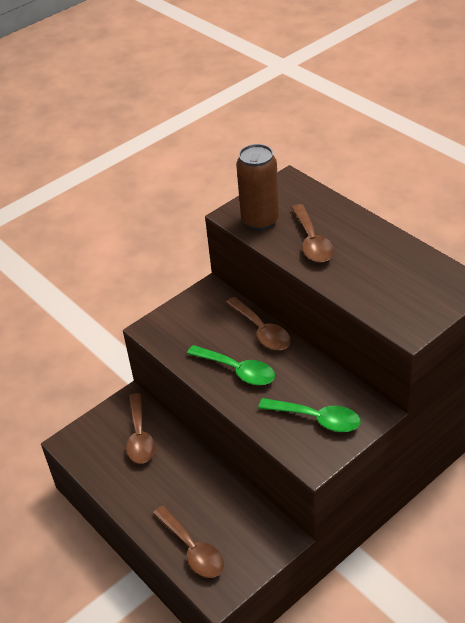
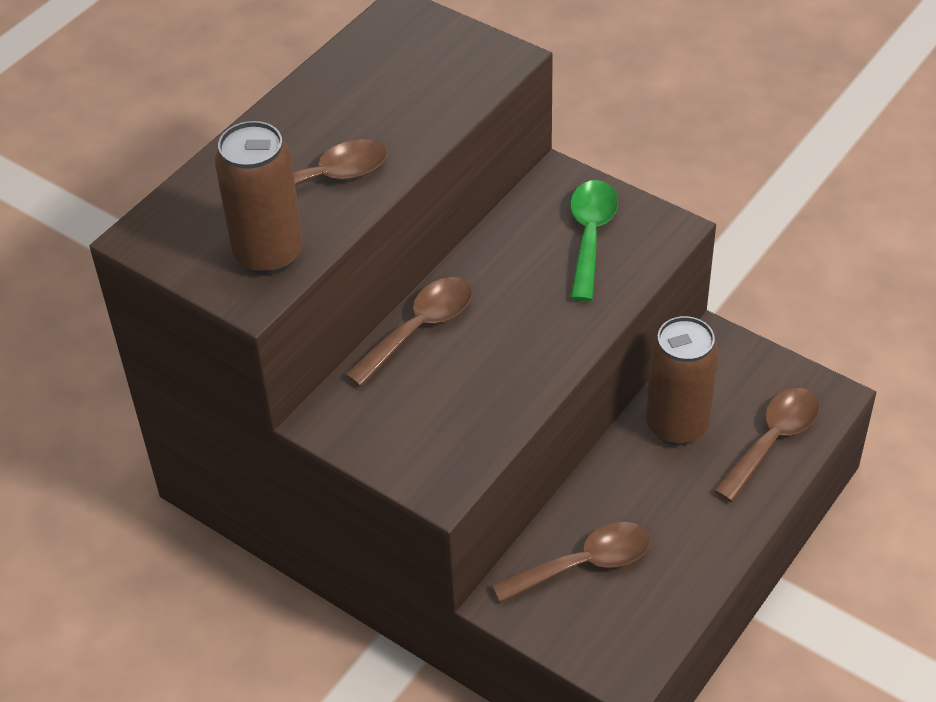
camera: 105 degrees left, 5 degrees up
(220, 500) = (677, 425): none -> brown can
(237, 370) = (516, 343): green spoon -> none

